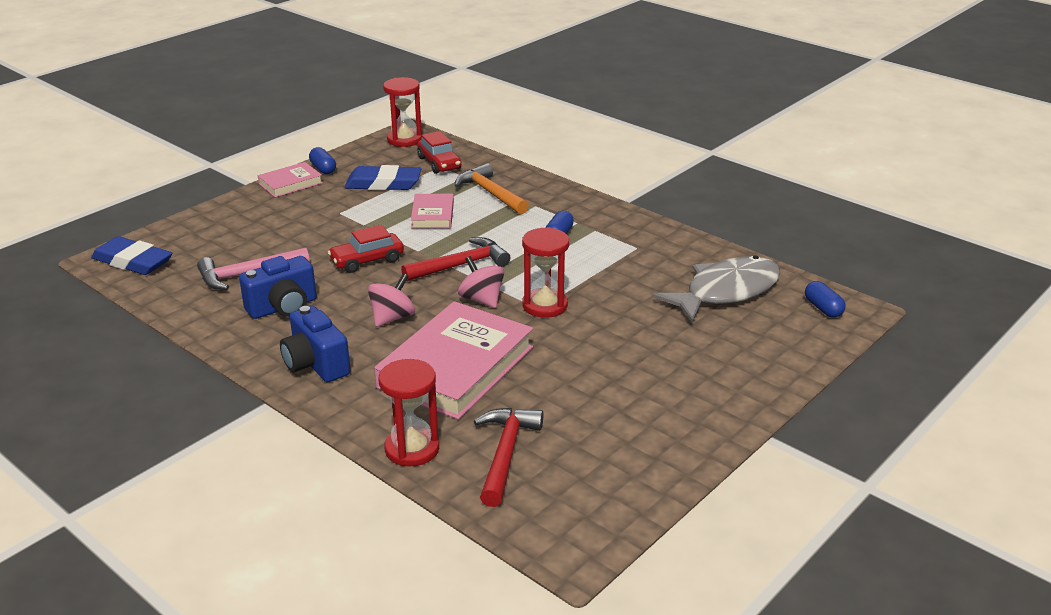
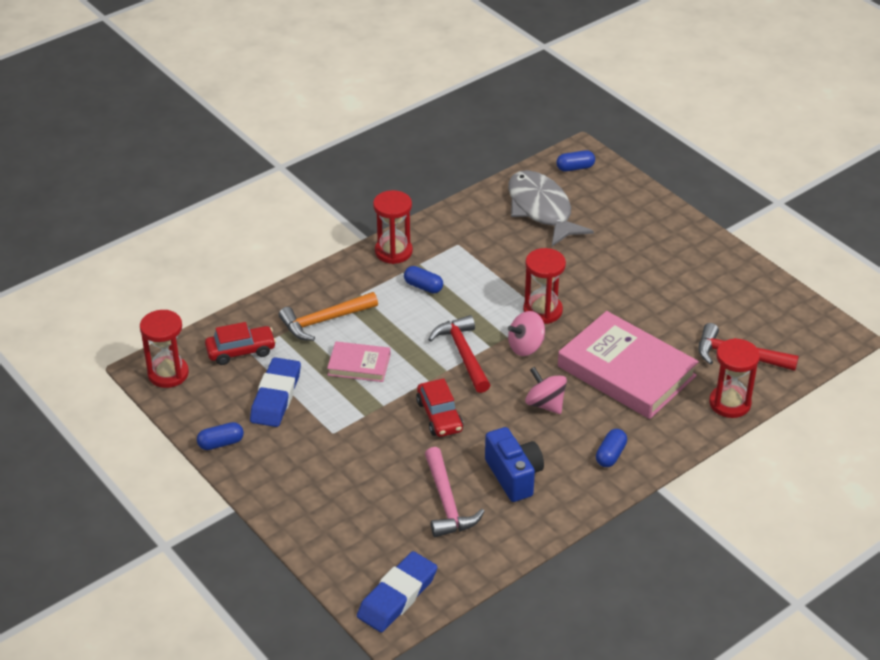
camera: 80 degrees left, 10 degrees up
(290, 183) = (249, 471): pink book -> none
(315, 364) = (610, 455): blue camera -> blue capsule
(607, 215) = (393, 251): none -> red hourglass

